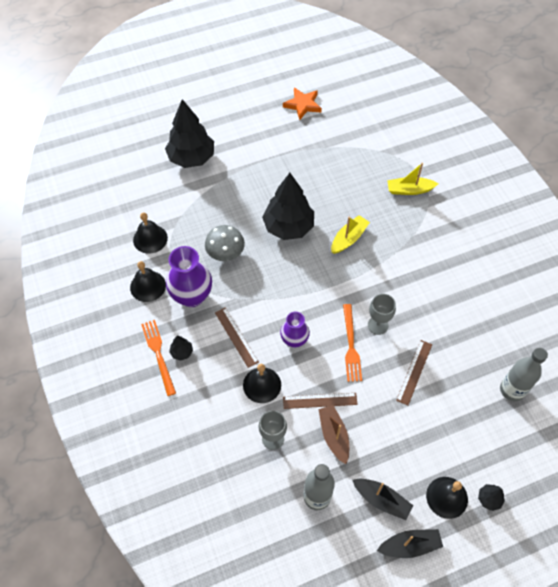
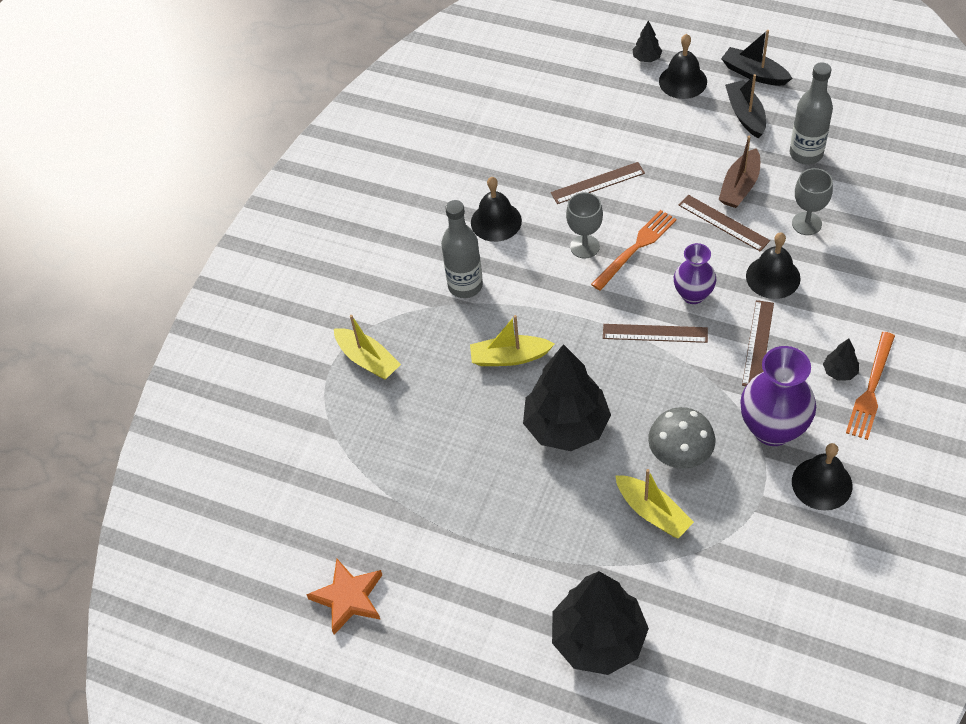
camera: 130 degrees left, 5 degrees down
(150, 239) = (767, 550): black bell -> black bell (496, 221)
(214, 218) = (653, 512): none -> yellow boat
(293, 303) = (655, 333): none -> brown ruler
(512, 390) = (523, 110): grey bottle -> grey bottle (465, 286)

